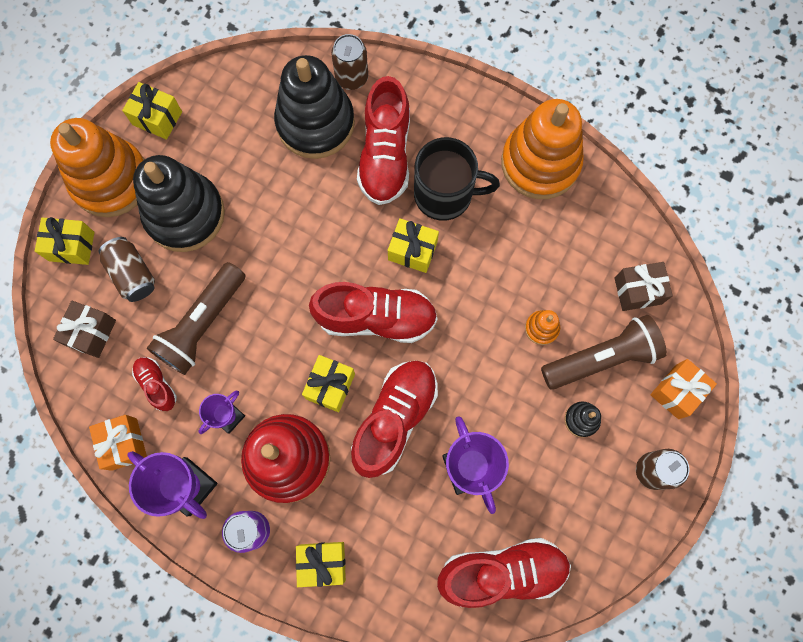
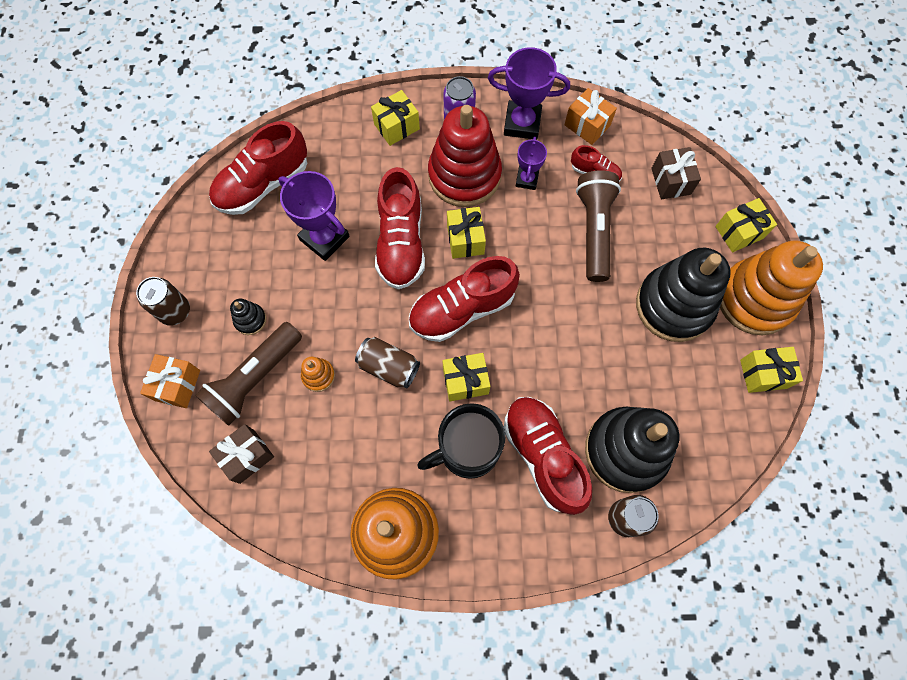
camera: 150 degrees right, 5 degrees down
(132, 274) = (676, 237): brown can -> brown can (389, 367)

